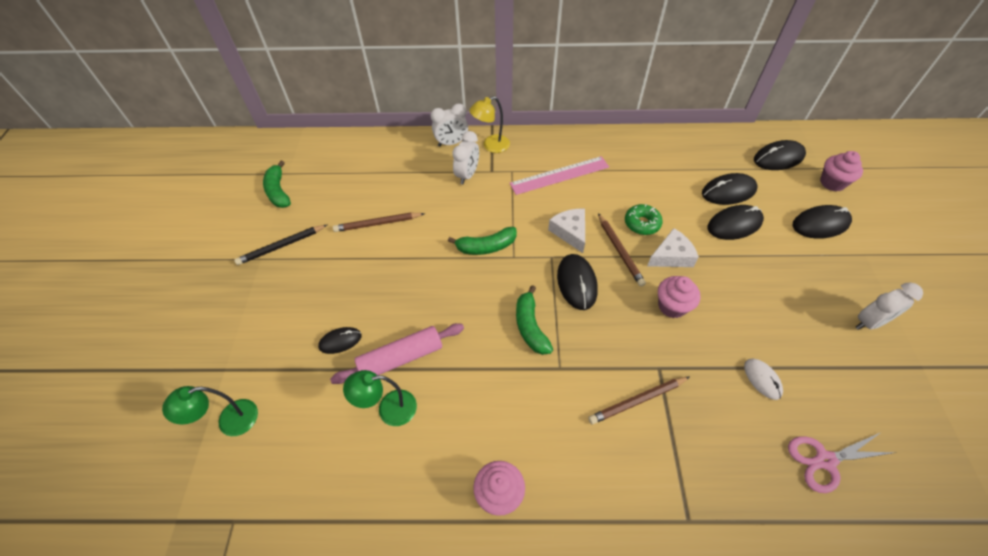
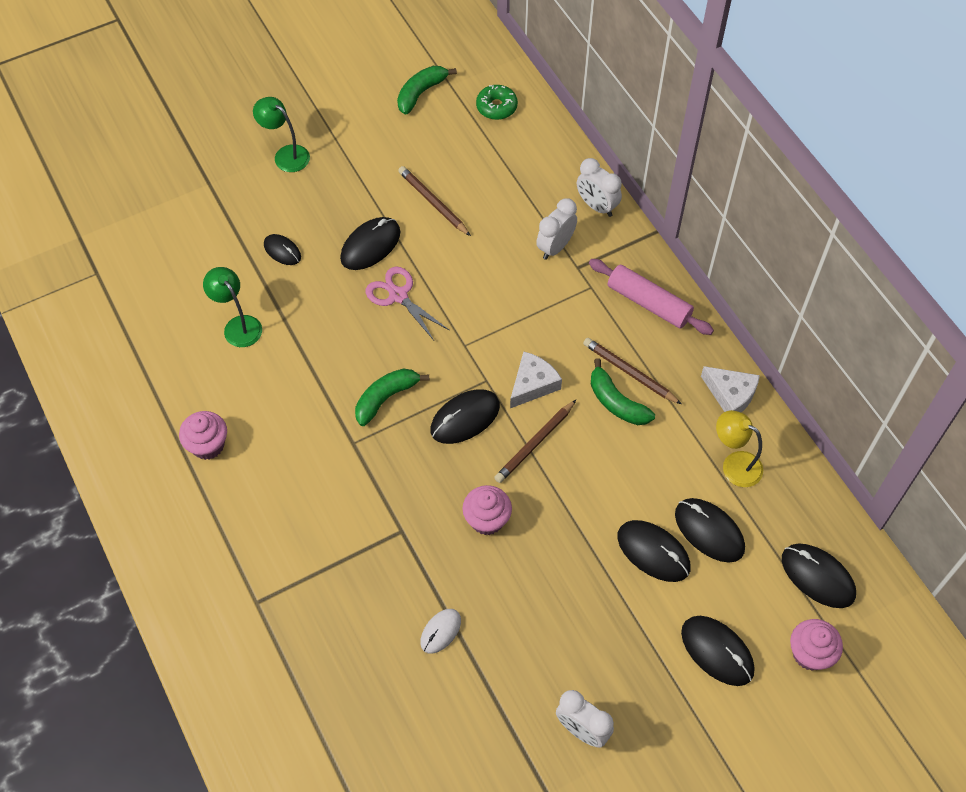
camera: 60 degrees right, 5 degrees up
(229, 421) = (168, 218): green lamp -> green lamp (286, 155)
(281, 246) = (356, 140): black pencil -> none
(384, 277) = (370, 245): none -> black mouse
(401, 358) = (292, 307): pink rolling pin -> pink rolling pin (648, 303)
(467, 175) = (555, 247): white clock -> white clock turned 135 degrees clockwise
(486, 247) = (462, 314): green banana -> green banana (616, 402)
(491, 146) = (619, 247): yellow lamp -> yellow lamp (734, 464)
(559, 175) = (616, 338): pink ruler -> none
(637, 401) = (353, 523): brown pencil -> brown pencil (629, 372)
(642, 223) = (592, 452): green donut -> green donut (496, 107)
(671, 256) = (559, 498): white cheese -> white cheese (730, 395)
(825, 460) = (376, 708): pink scissors -> pink scissors (398, 296)

